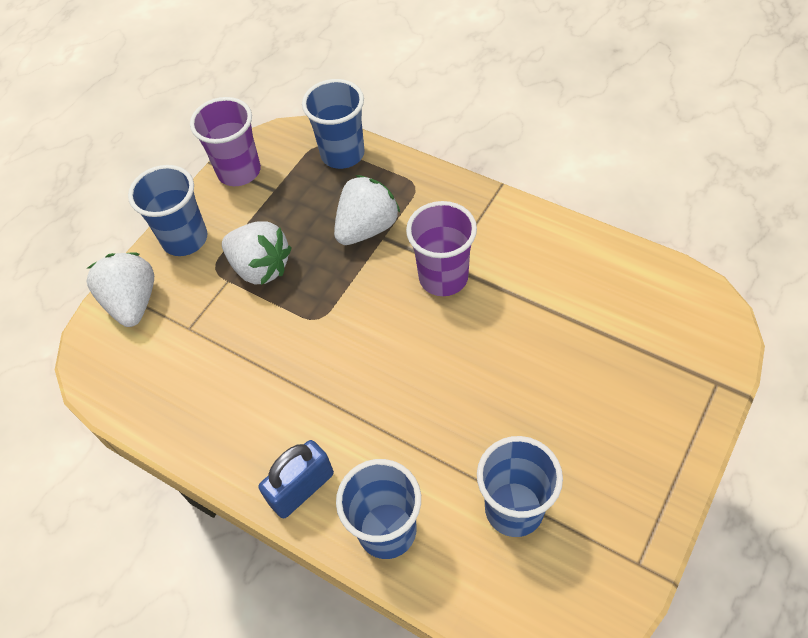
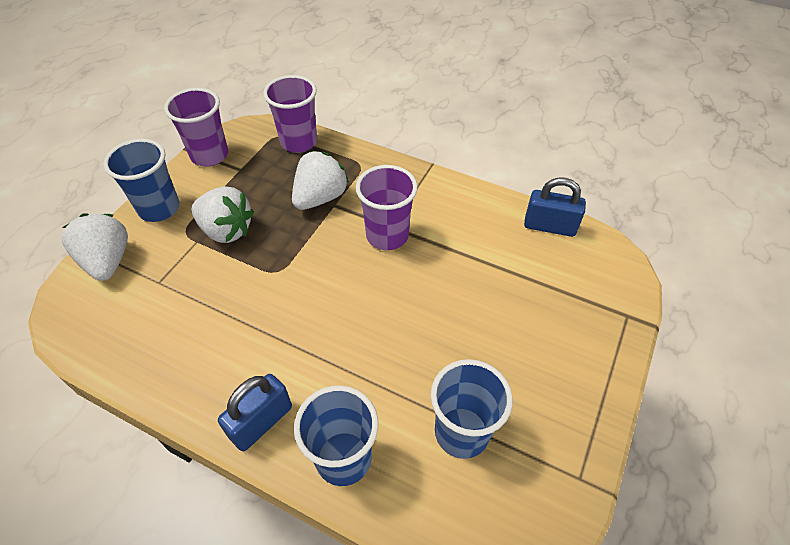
camera: 10 degrees left, 5 degrees down
(342, 154) = (299, 142): blue cup -> purple cup
(637, 269) = (549, 226): none -> blue padlock

